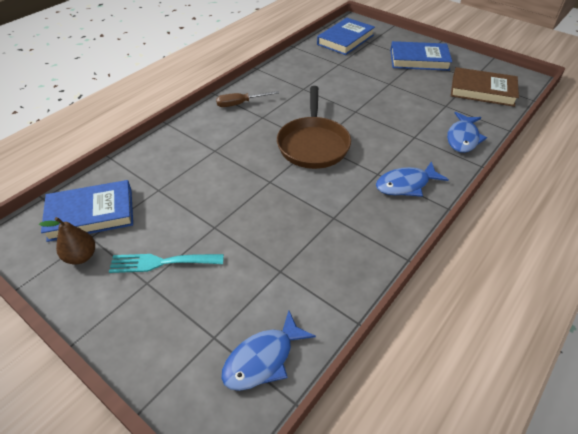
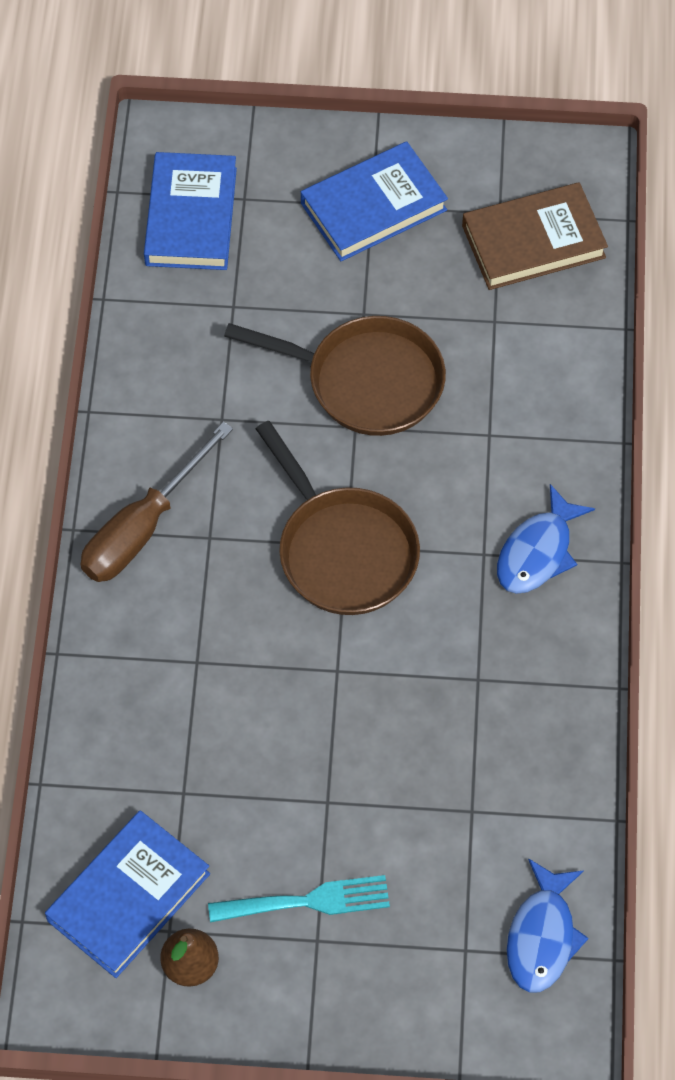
camera: 35 degrees left, 15 degrees up
(161, 262) = (308, 901): turquoise fork -> turquoise fork turned 150 degrees counterclockwise
(240, 104) = (142, 528): brown screwdriver -> brown screwdriver, size x1.60
(372, 101) = (366, 381): none -> brown pan
(462, 138) = (564, 392): blue fish -> none

